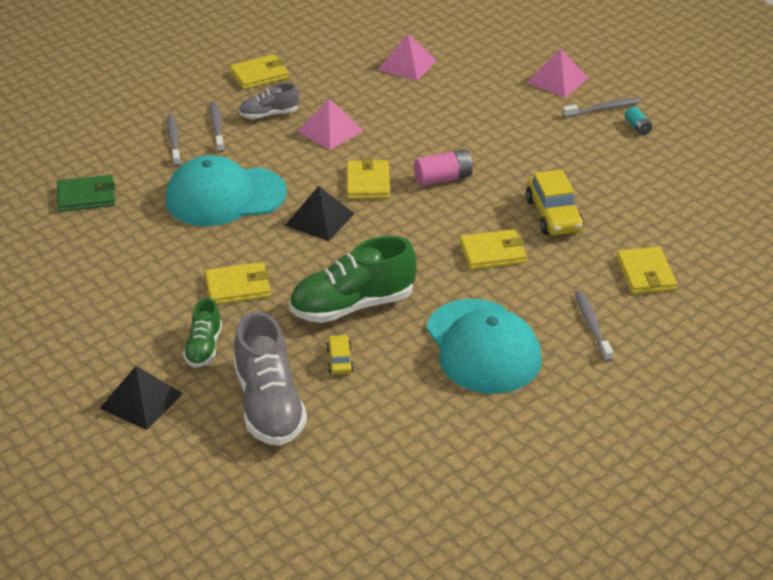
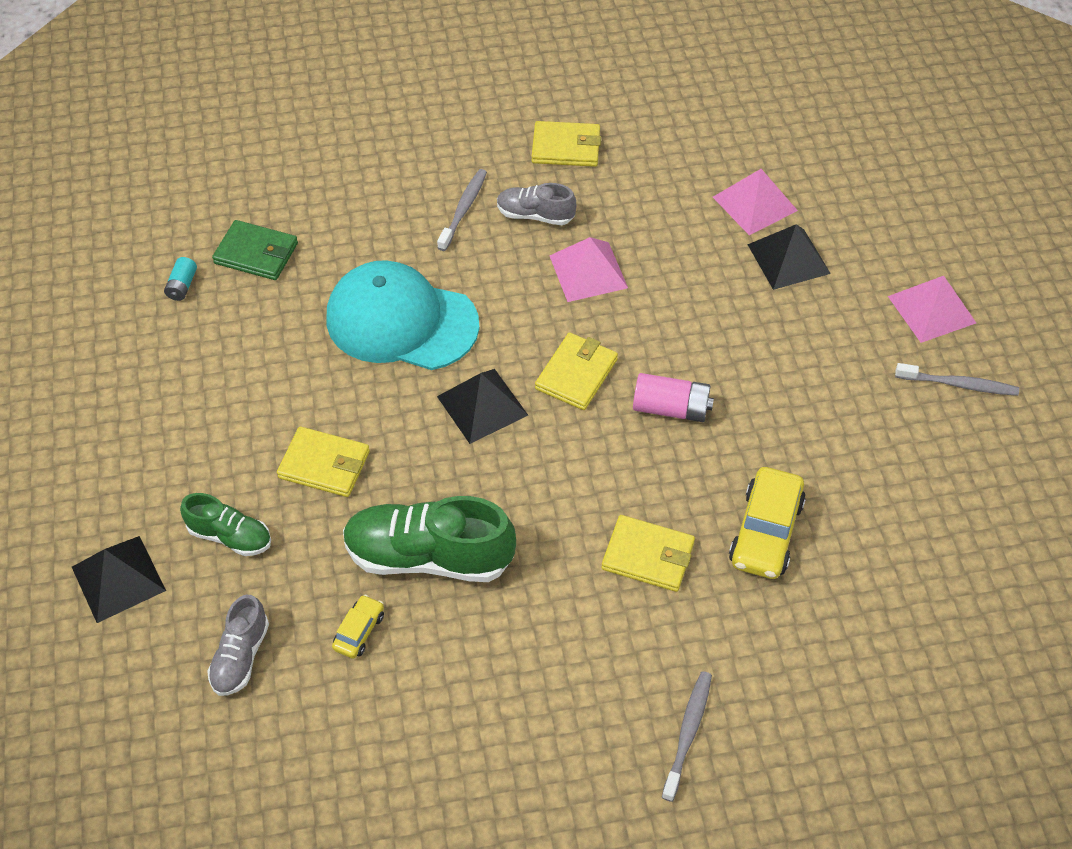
camera: 30 degrees right, 15 degrees up
(174, 140) = (403, 209): grey toothbrush -> none
(204, 347) = (230, 536): green shoe -> green shoe turned 105 degrees counterclockwise
(269, 405) = (240, 656): grey shoe -> grey shoe, size x0.55
(451, 84) = (788, 259): none -> black pyramid
(483, 347) = (533, 697): turquoise cap -> none
(637, 127) = (983, 436): turquoise battery -> turquoise battery (182, 286)
(645, 274) = (815, 685): yellow wallet -> none

